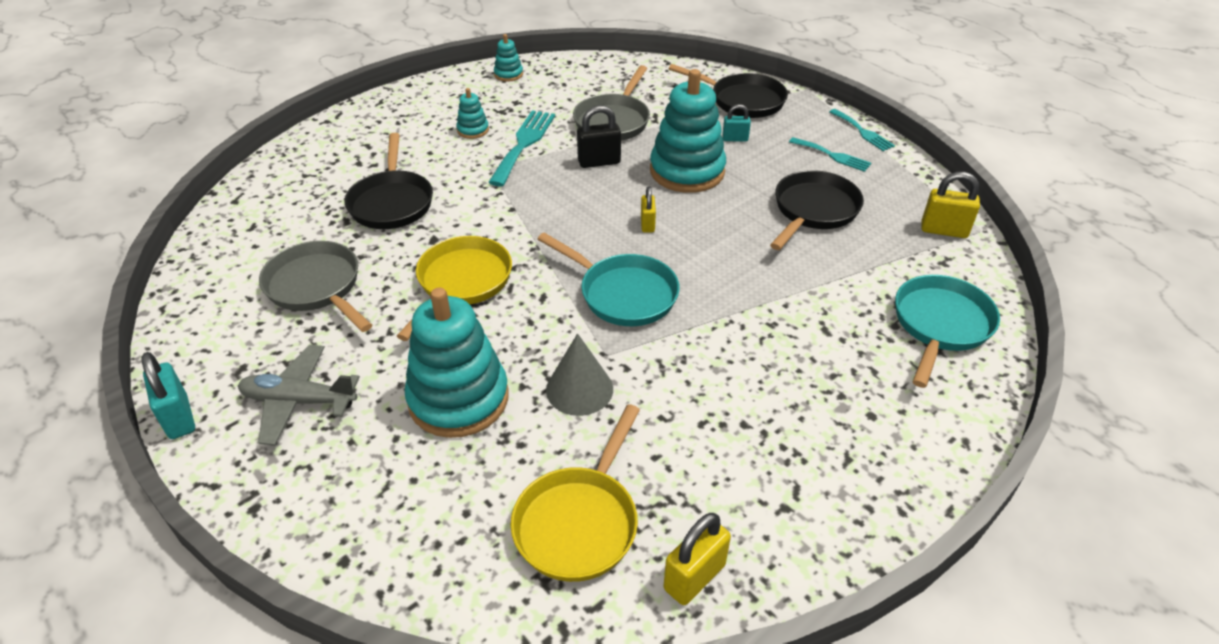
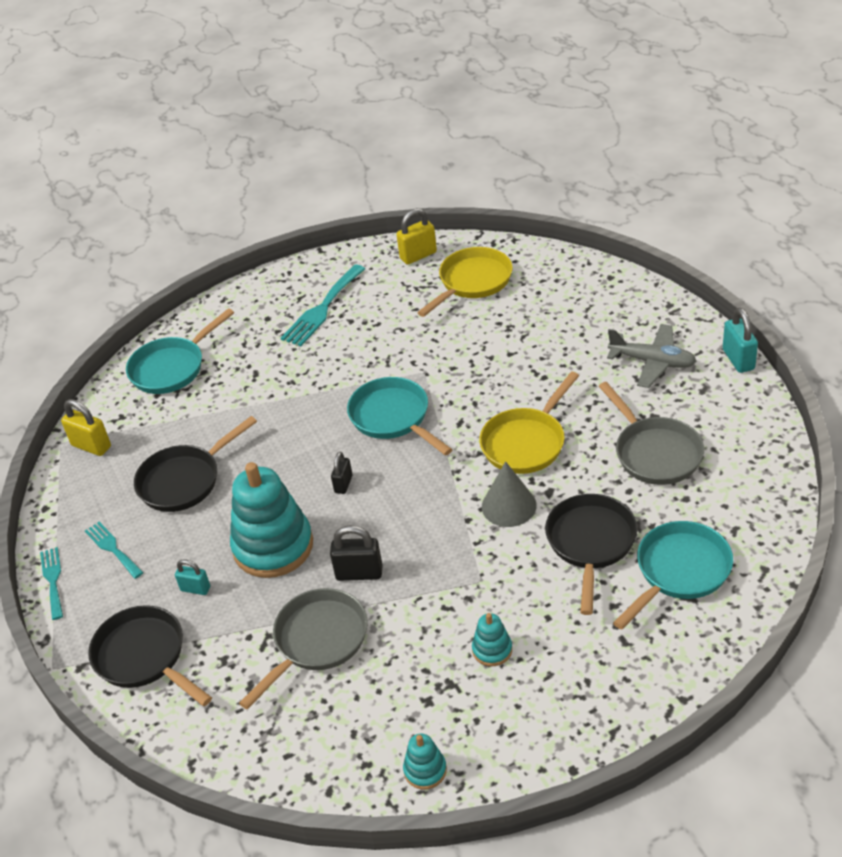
camera: 160 degrees left, 0 degrees up
(313, 191) = (679, 572): none -> turquoise pan
(458, 399) = (537, 353): turquoise stacking toy -> none
(524, 144) = (435, 615): turquoise fork -> turquoise fork (322, 309)
(579, 389) = (451, 351): grey cone -> grey cone (509, 506)
(647, 224) = (343, 484): yellow padlock -> black padlock

